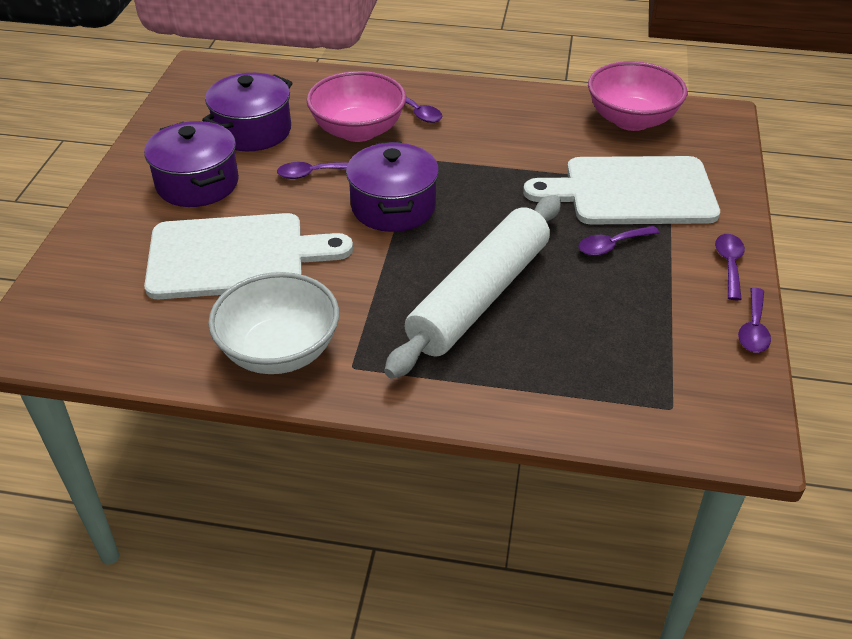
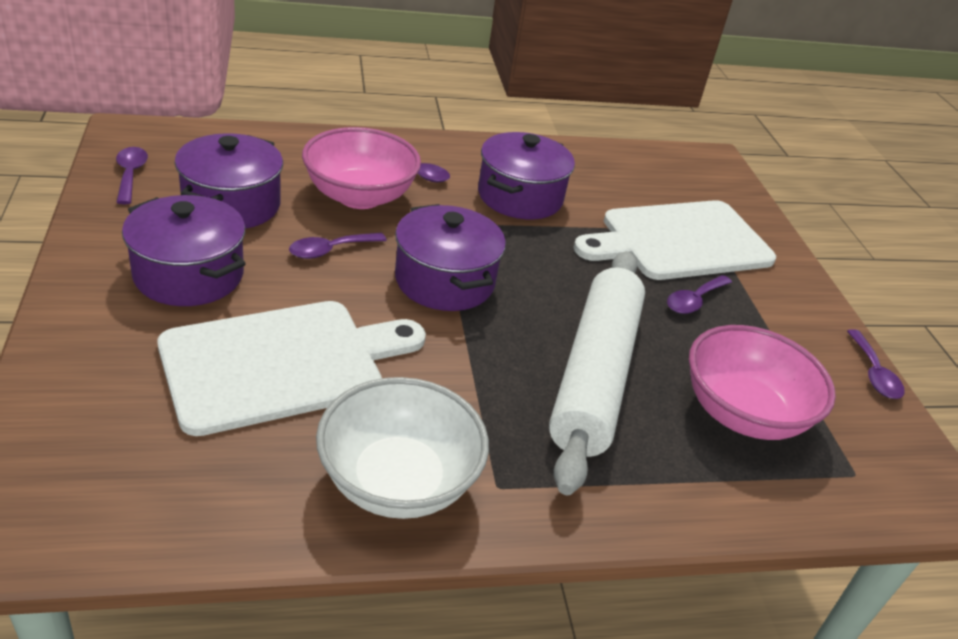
camera: 25 degrees left, 5 degrees down
(500, 140) = (520, 197): none -> purple pot
(631, 120) = (636, 168): pink bowl -> pink bowl (742, 413)
(729, 265) = (812, 308): purple spoon -> purple spoon (130, 175)

